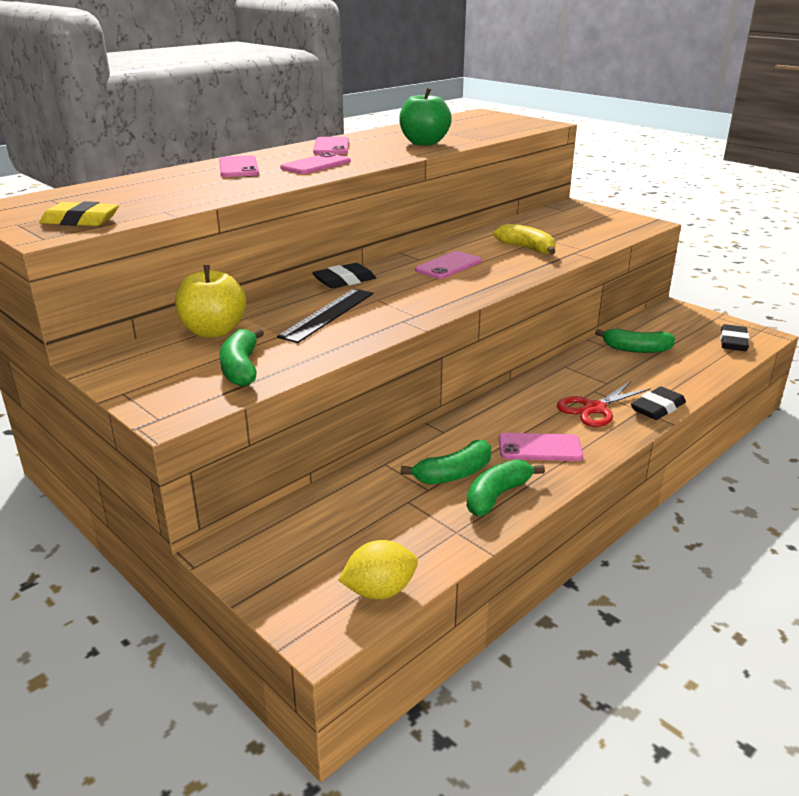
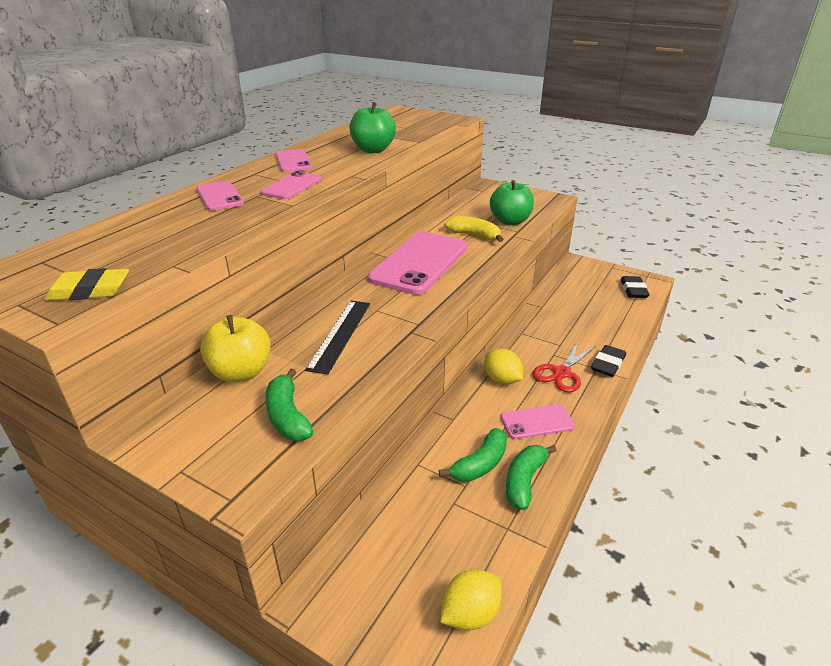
camera: 15 degrees left, 5 degrees up
(344, 281) = (337, 292): black eraser -> none
(448, 266) = (419, 263): pink phone -> pink phone, size x1.94
(518, 405) = (501, 379): none -> yellow lemon
(579, 239) = (510, 221): none -> green apple
(636, 349) = (567, 307): green banana -> none

